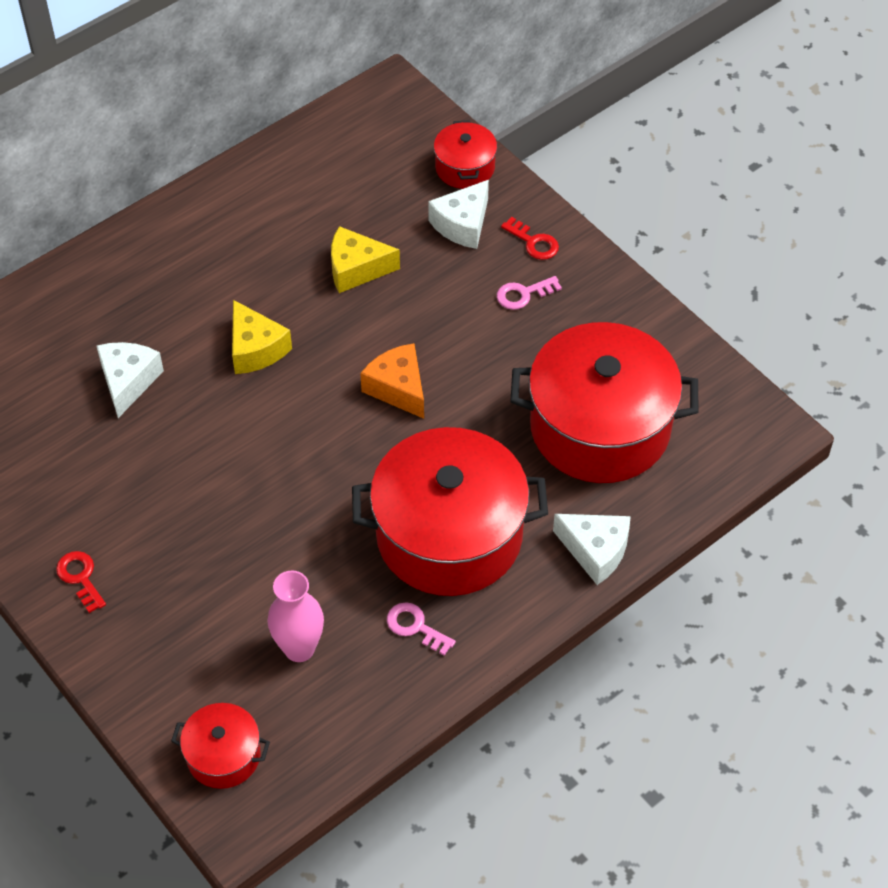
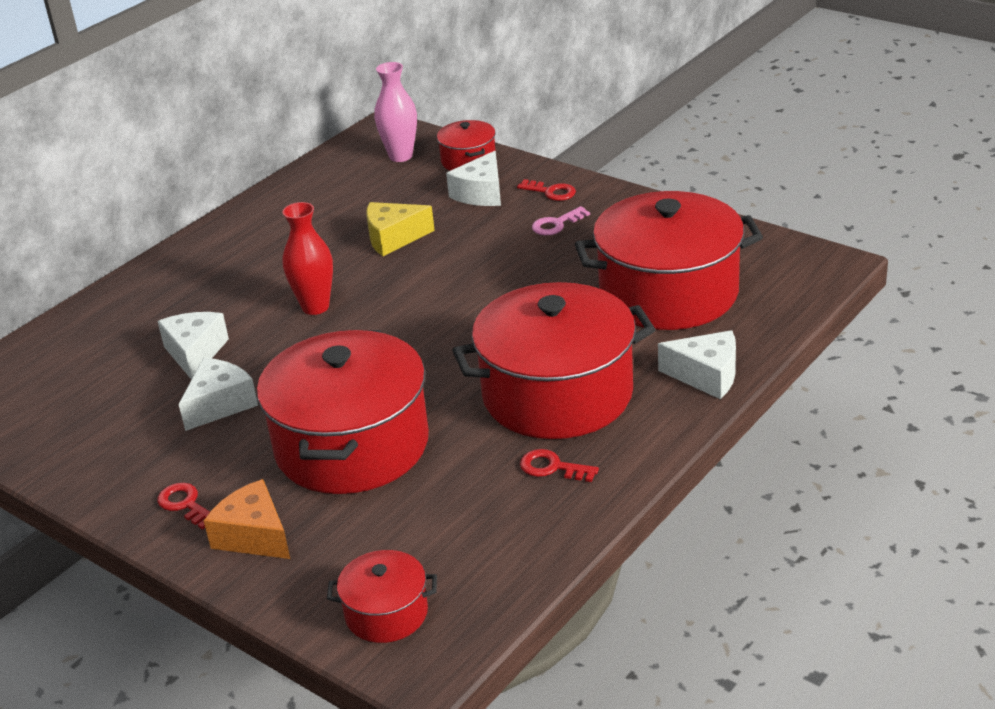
camera: 10 degrees left, 20 degrees down
(137, 458) = (220, 404): none -> white cheese
(244, 547) = (352, 445): none -> red pot
(255, 349) = (315, 307): yellow cheese -> red vase
(299, 648) = (438, 509): pink vase -> pink vase (400, 156)
(398, 388) = (464, 305): orange cheese -> orange cheese (254, 536)
(415, 627) = (552, 467): pink key -> red key

